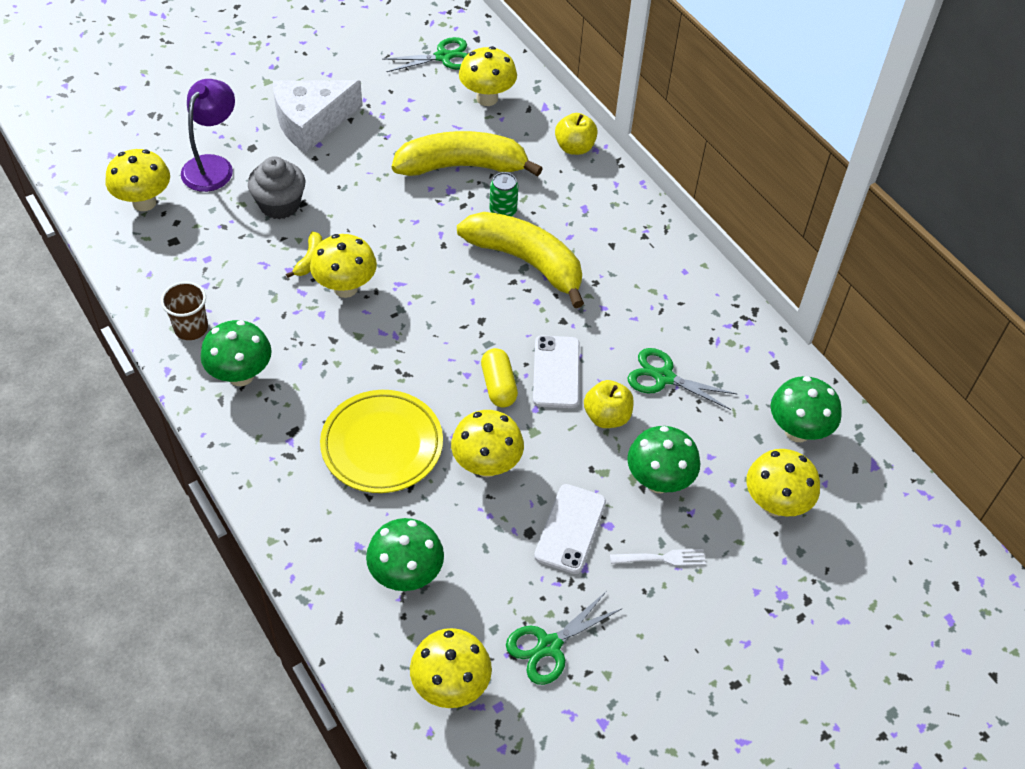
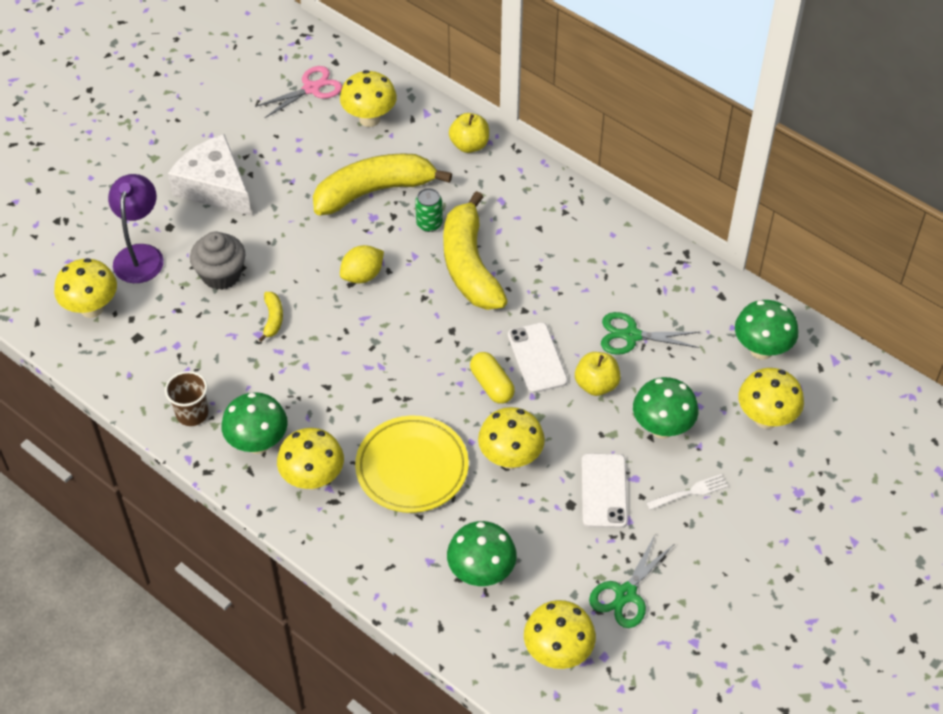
camera: 15 degrees left, 0 degrees up
(311, 122) = (215, 187): white cheese -> white cheese turned 90 degrees clockwise
(345, 288) = (317, 336): yellow mushroom -> yellow mushroom (313, 479)
(415, 242) = (362, 275): none -> yellow lemon
(443, 57) = (311, 89): green scissors -> pink scissors
(526, 262) = (470, 265): yellow banana -> yellow banana turned 120 degrees counterclockwise

